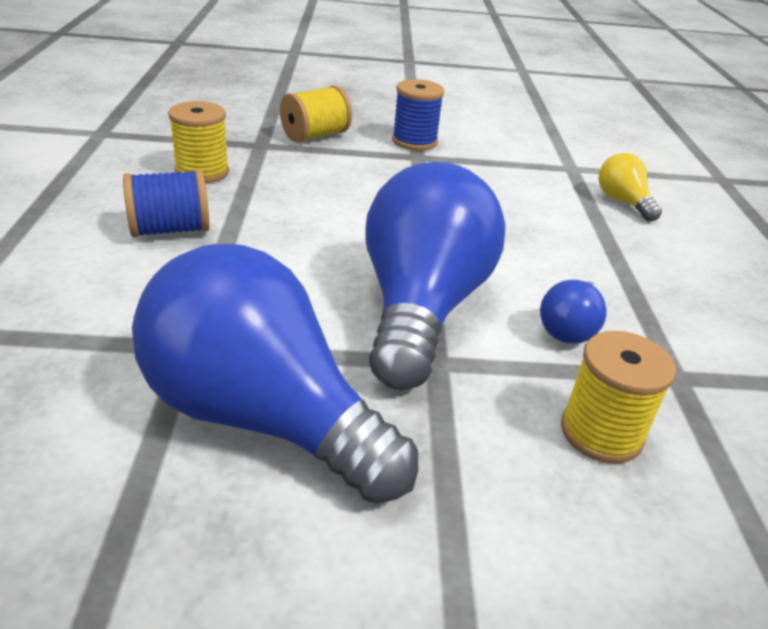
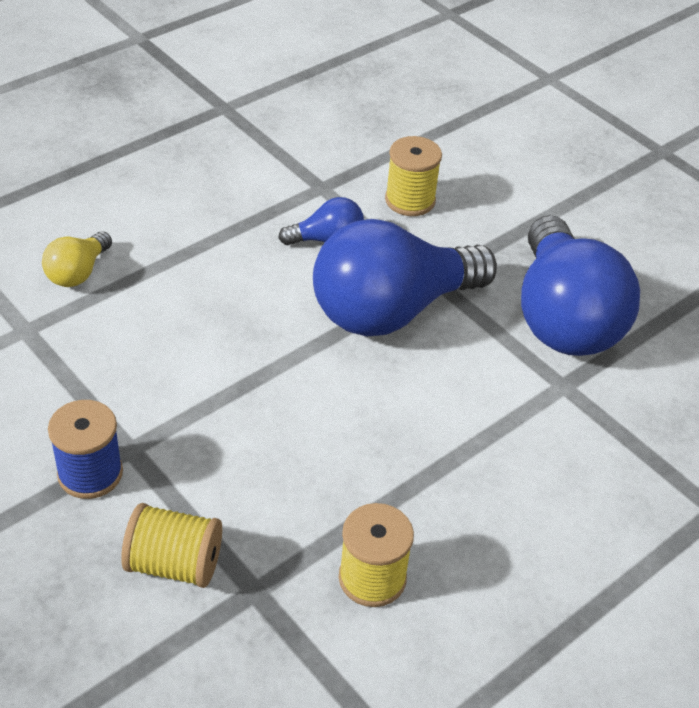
camera: 130 degrees left, 10 degrees up
(170, 230) = (481, 506): blue spool -> none

